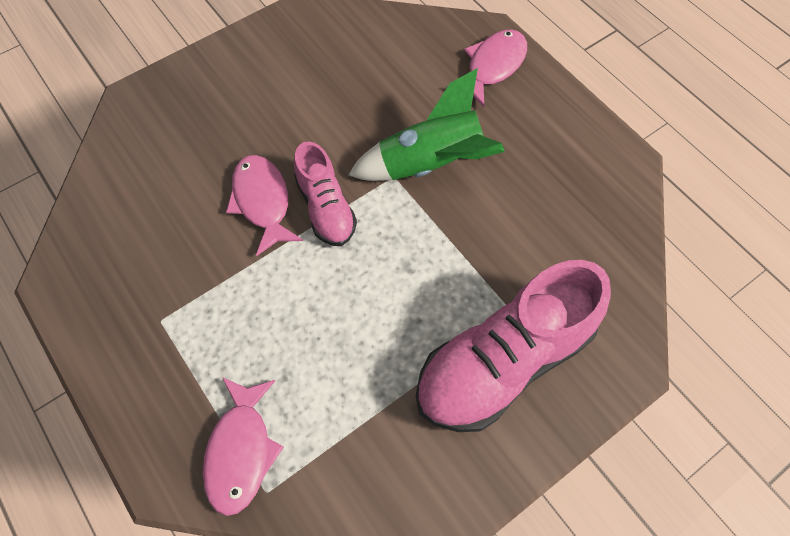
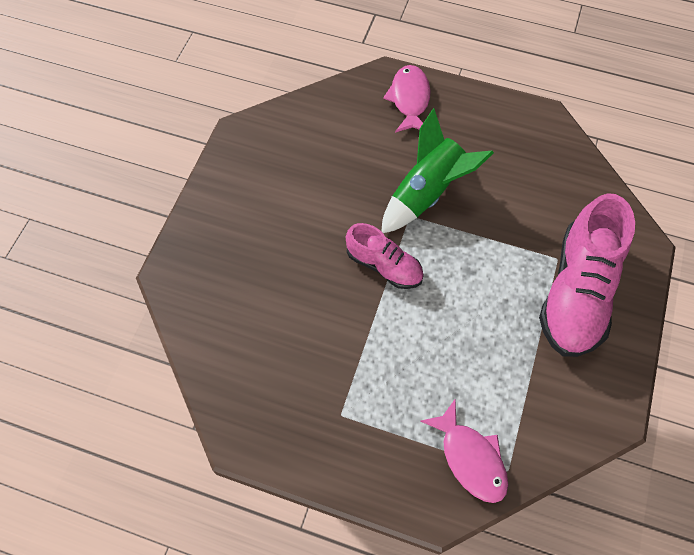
camera: 35 degrees left, 0 degrees up
(262, 202) = (337, 289): pink fish -> none

